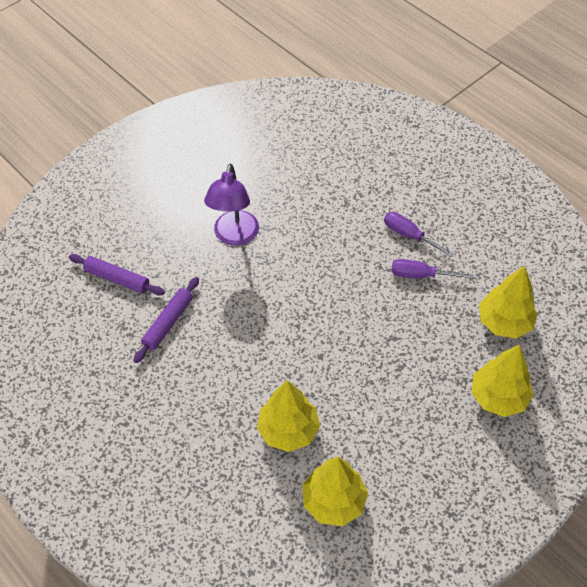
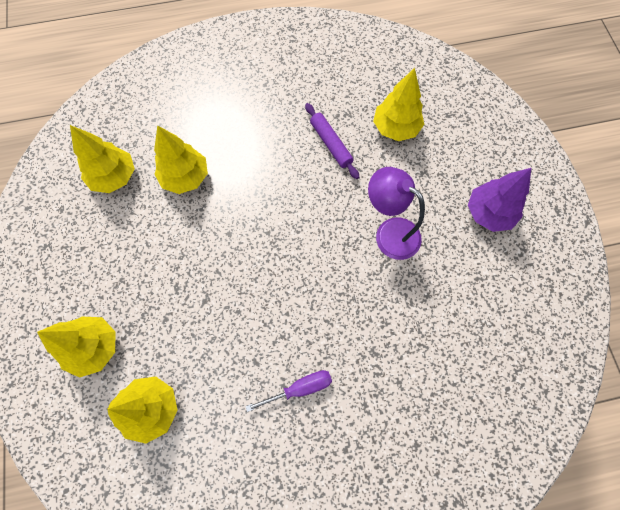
camera: 120 degrees right, 15 degrees up
(117, 279) = (395, 128): purple rolling pin -> yellow tree
(170, 178) = (489, 213): none -> purple tree
(420, 275) = (249, 367): purple screwdriver -> none

